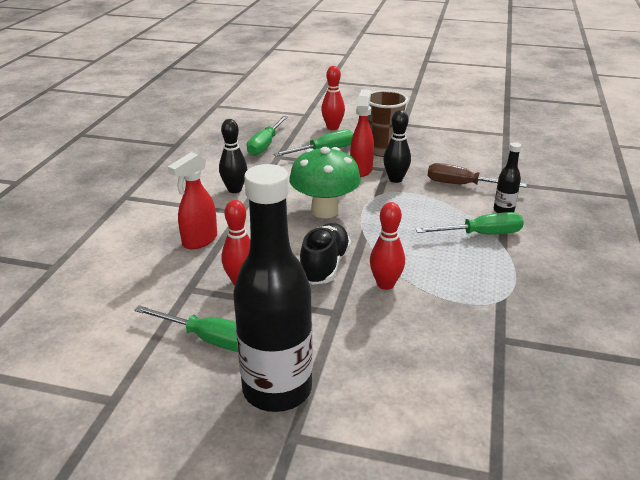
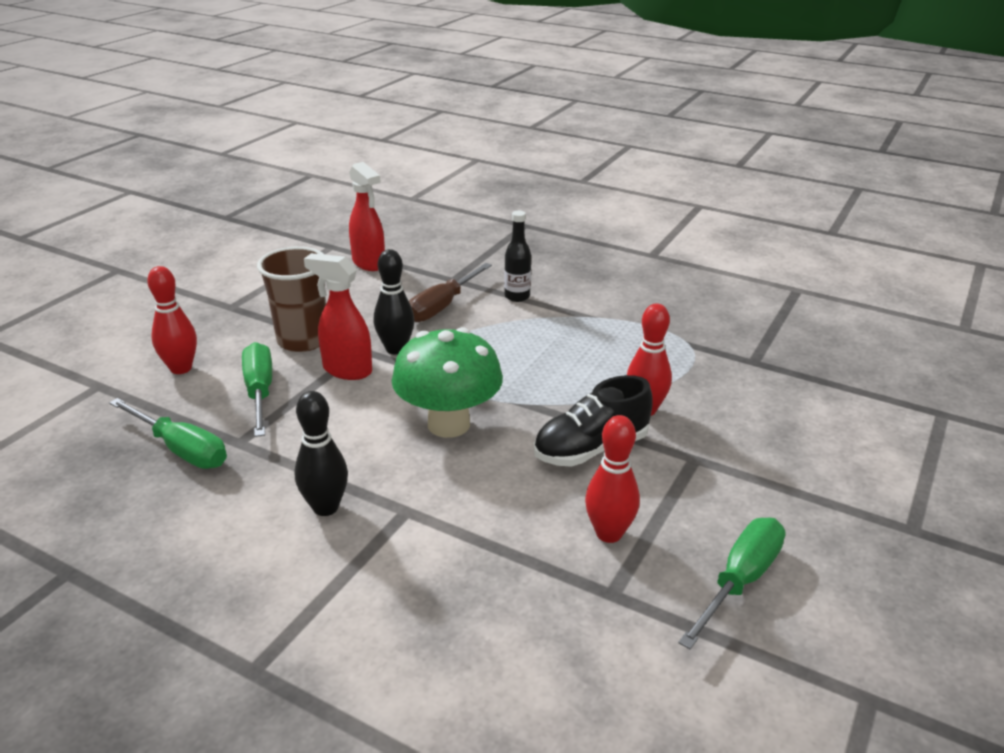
camera: 75 degrees left, 0 degrees up
(199, 241) = (477, 568): red spray bottle -> red spray bottle (369, 263)
(277, 389) = (838, 530): black bottle -> none
(324, 266) = (591, 449): black shoe -> black shoe turned 60 degrees counterclockwise
(481, 234) = (561, 323): green screwdriver -> none

